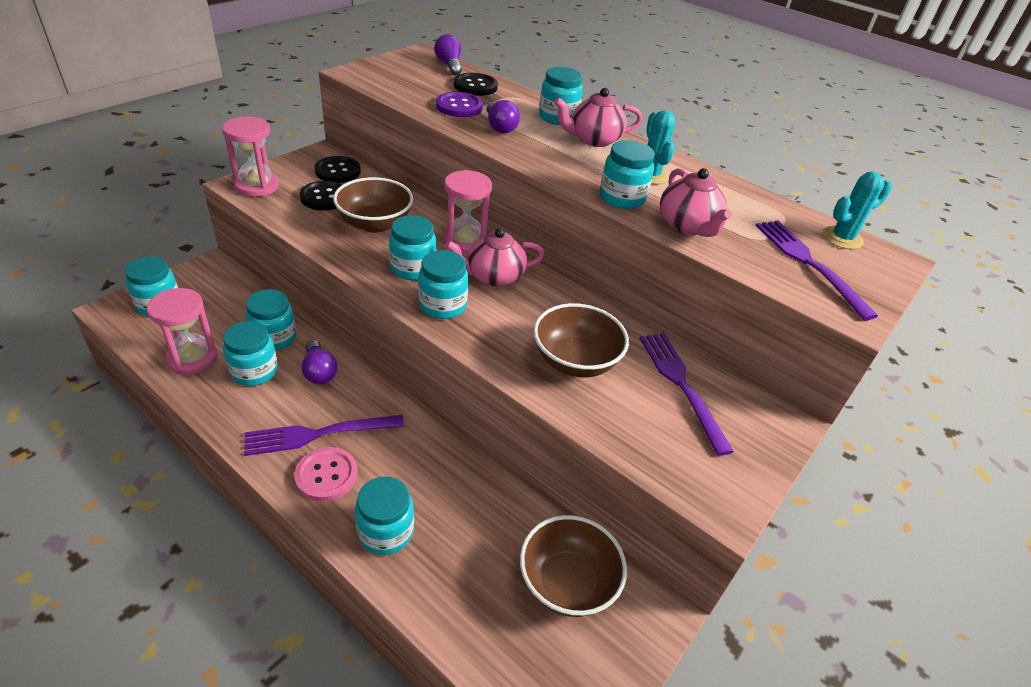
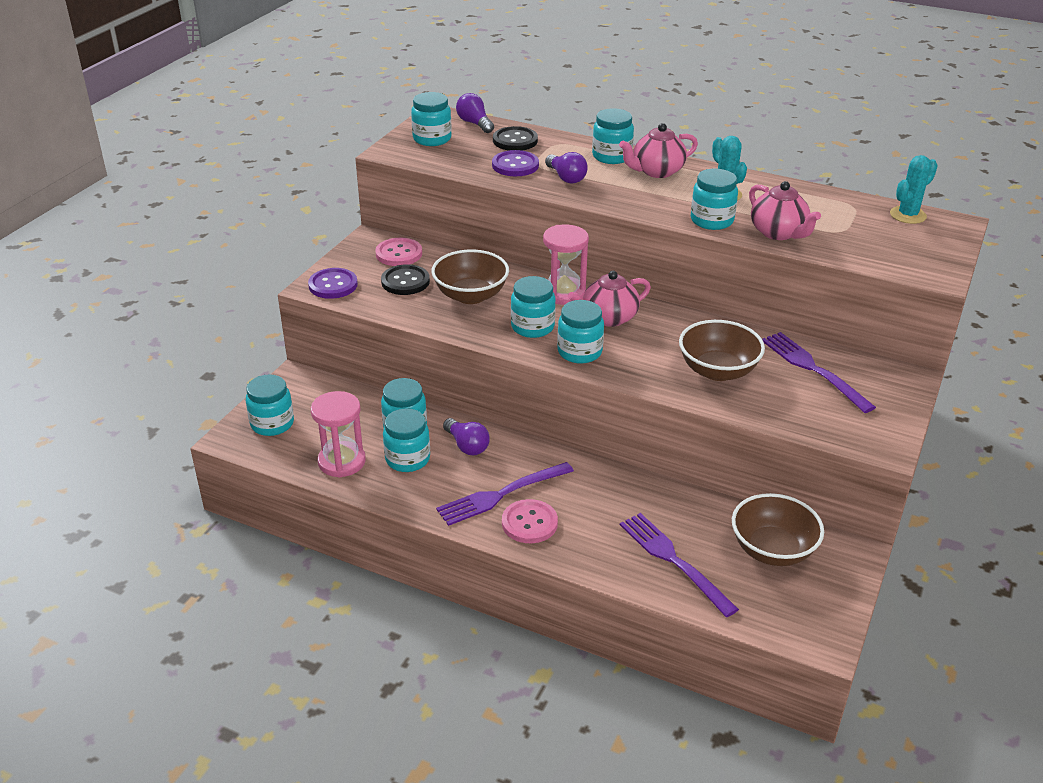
camera: 10 degrees left, 5 degrees down
(257, 186) = (333, 285): pink hourglass -> purple button
(337, 171) = (399, 254): black button -> pink button
(386, 532) = (606, 551): turquoise jar -> turquoise jar (432, 139)
(808, 263) = (889, 242): purple fork -> purple fork (674, 561)

